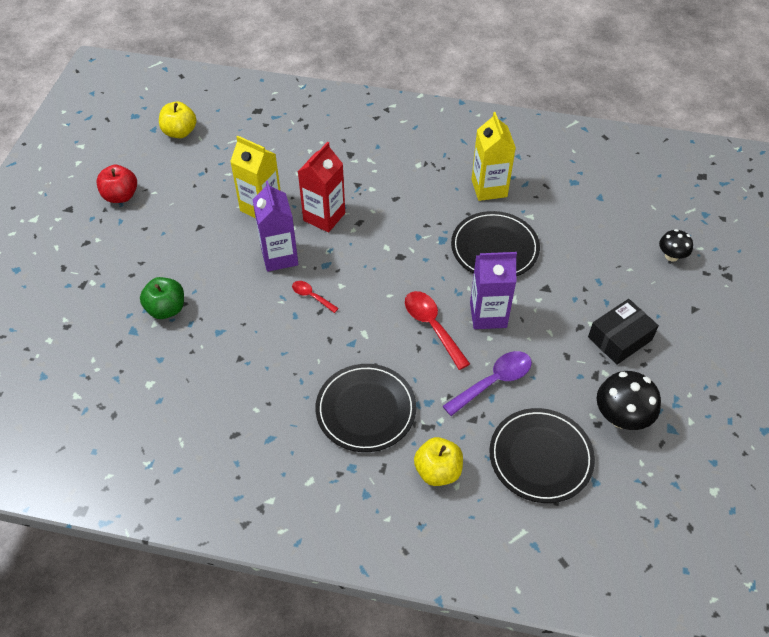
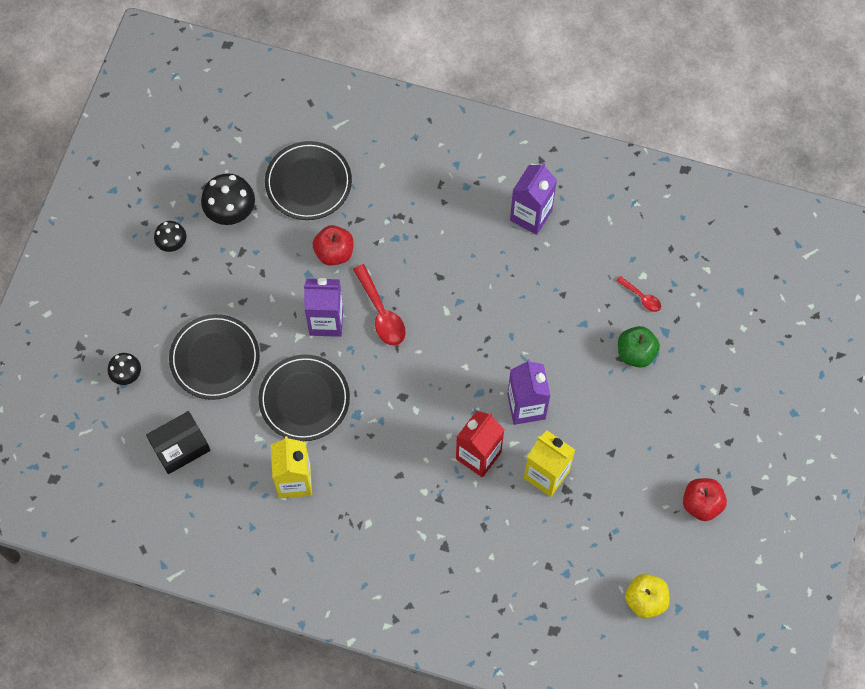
camera: 175 degrees left, 15 degrees up
(274, 439) = (531, 215): none -> purple carton
(311, 296) = (495, 356): red spoon -> red spoon (641, 297)
(366, 410) = (450, 235): black plate -> black plate (215, 358)
(438, 471) = (395, 178): yellow apple -> none
(493, 381) = (334, 252): purple spoon -> red apple
(619, 338) = (208, 286): black box -> black box (180, 446)
(674, 378) = (172, 243): none -> black mushroom

